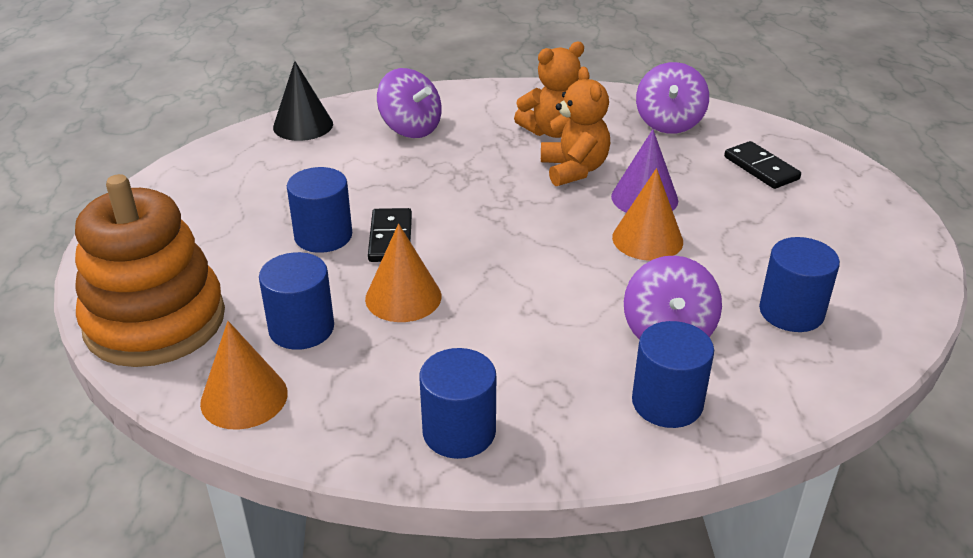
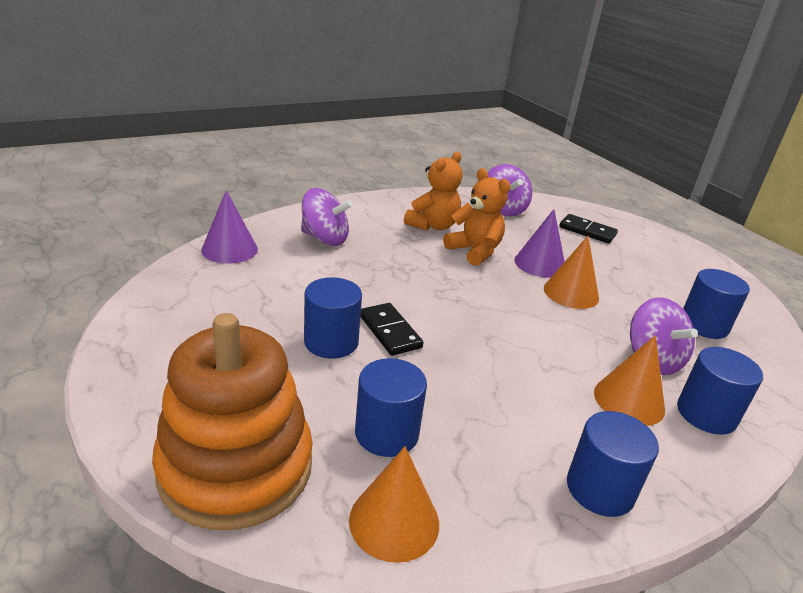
camera: 30 degrees left, 5 degrees down
(303, 125) = (229, 249): black cone -> purple cone
(403, 297) = (446, 380): orange cone -> orange cone (629, 400)

